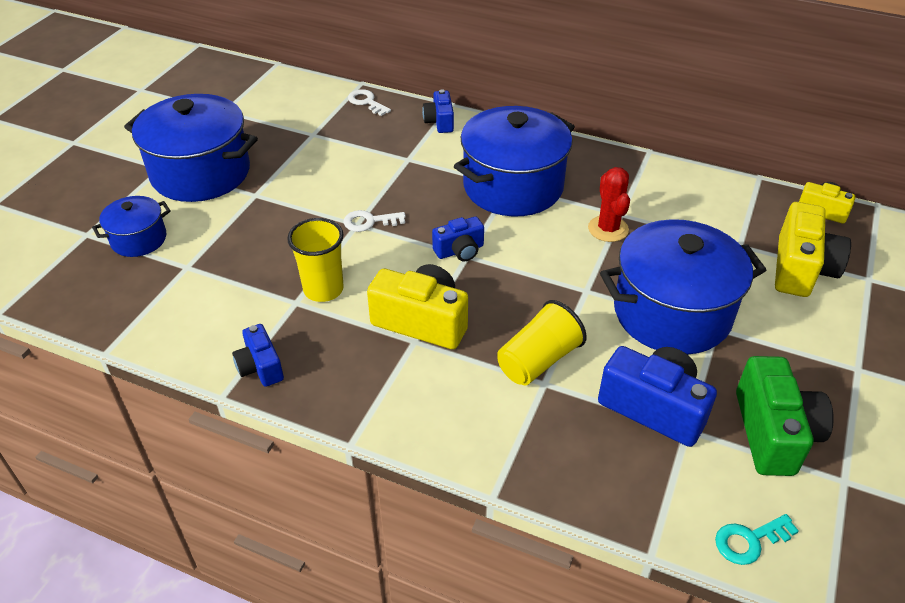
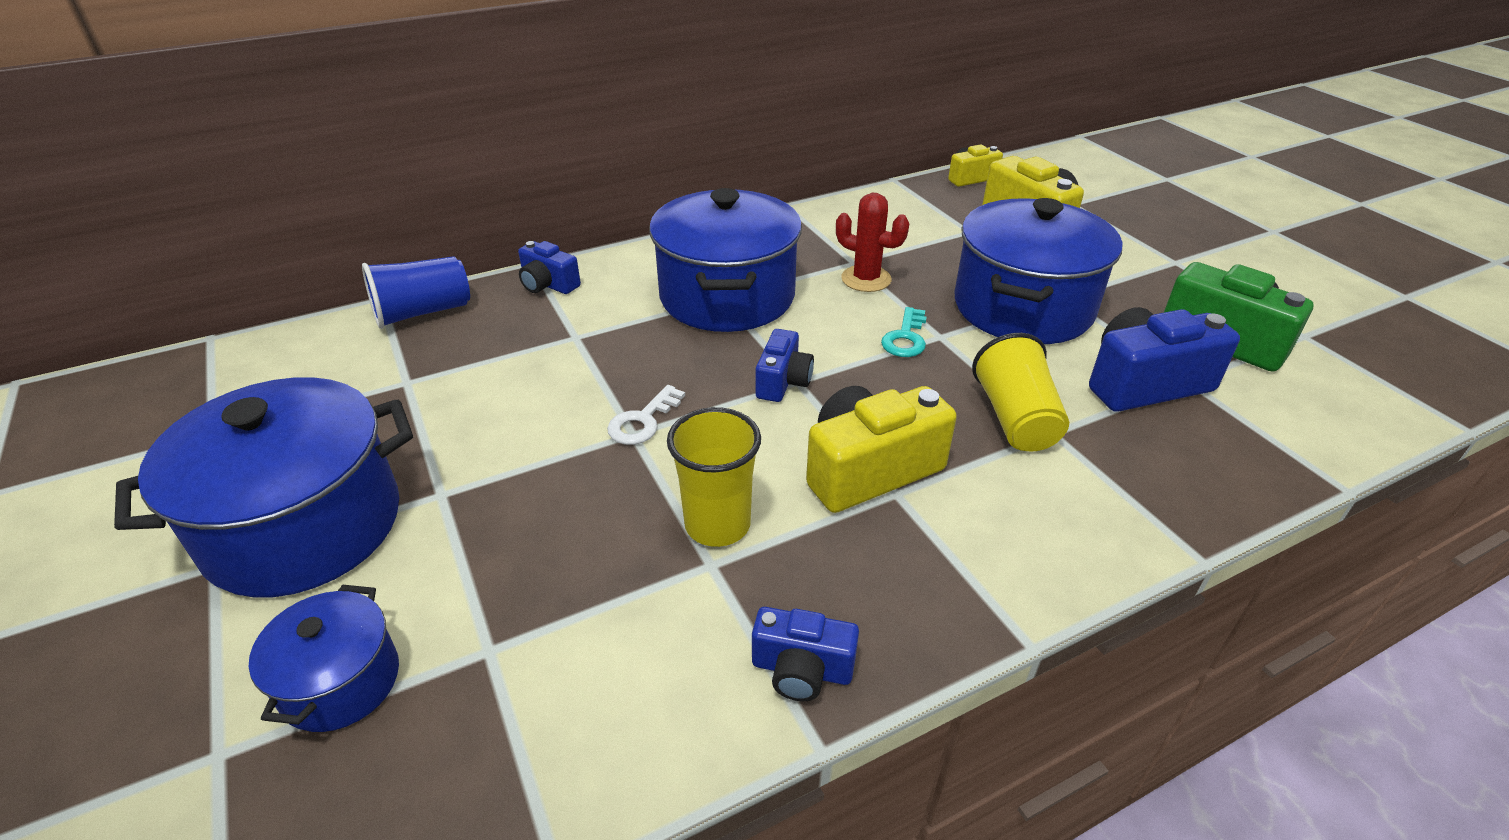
camera: 50 degrees left, 5 degrees down
(366, 102) = (423, 312): white key -> blue cup
(749, 540) = (1354, 421): turquoise key -> turquoise key (905, 338)

